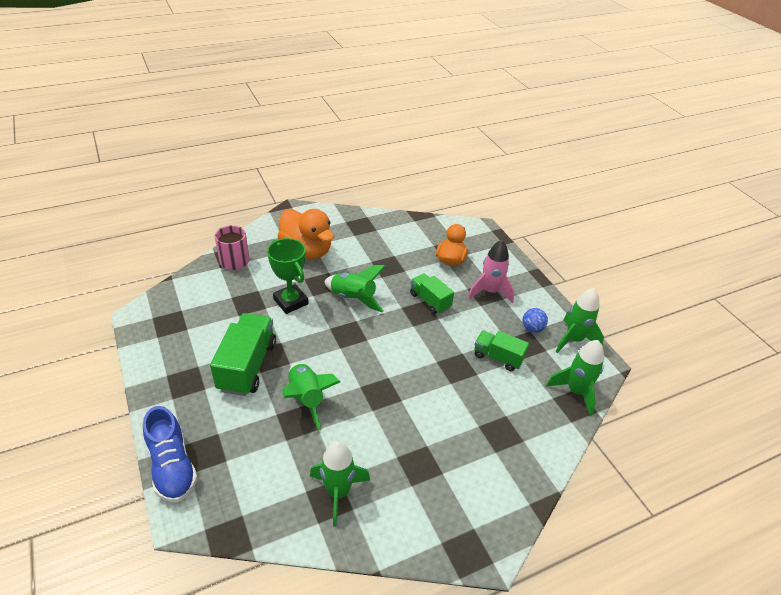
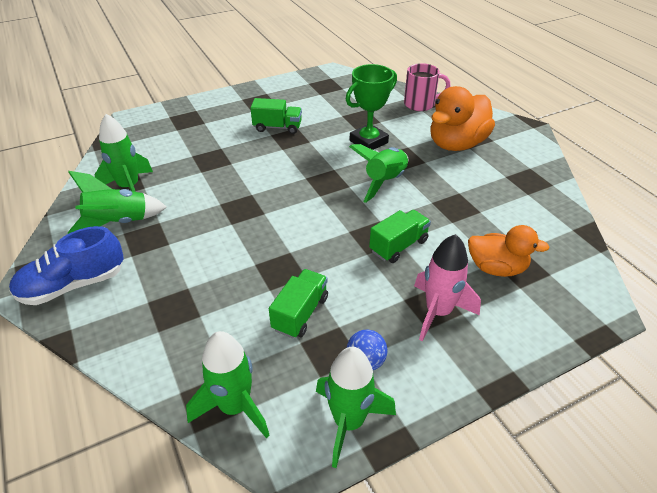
camera: 90 degrees right, 0 degrees up
(172, 467) = (176, 108): blue shoe -> blue shoe (73, 285)
(247, 366) = (277, 127): green truck -> green truck, size x0.61
(307, 398) = (237, 162): green rocket -> green rocket (118, 223)

